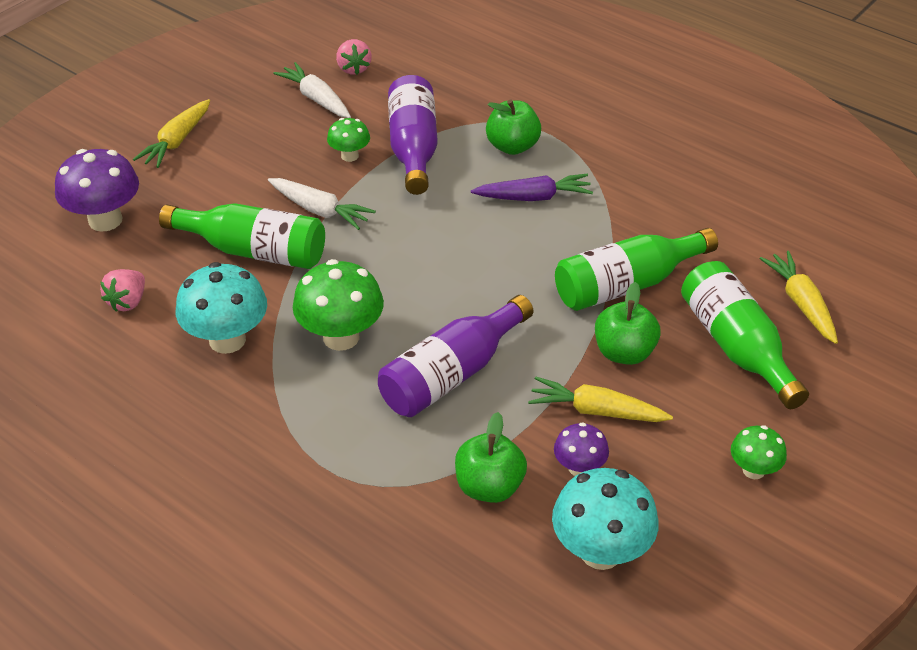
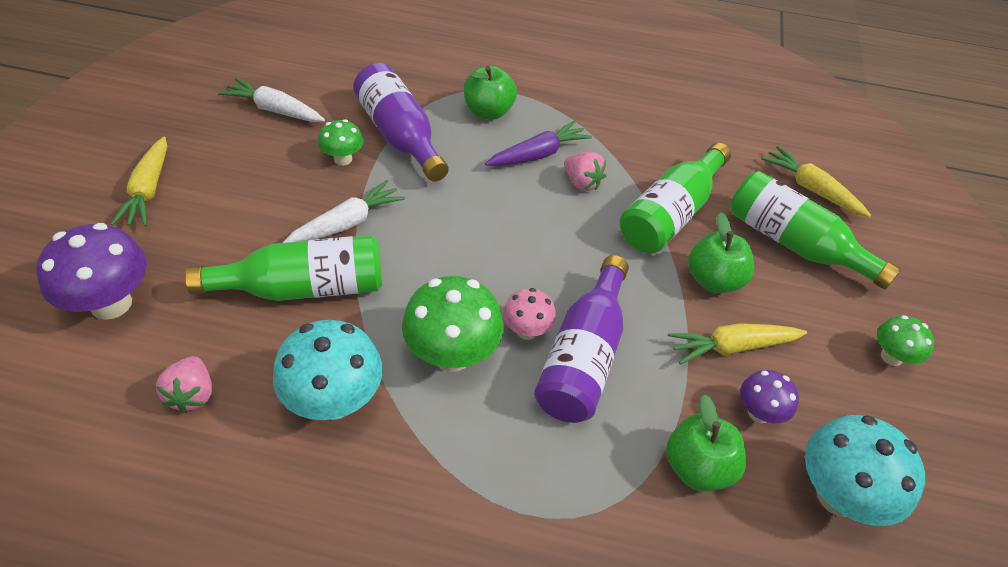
camera: 30 degrees left, 5 degrees up
(319, 210) = (347, 223): white carrot -> white carrot turned 45 degrees counterclockwise
(354, 69) = (294, 72): pink strawberry -> pink strawberry (582, 183)
(417, 339) = (527, 330): none -> pink mushroom

